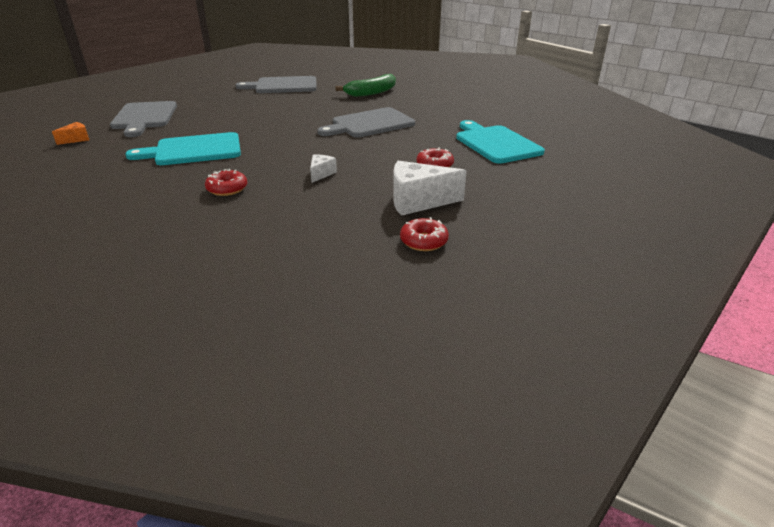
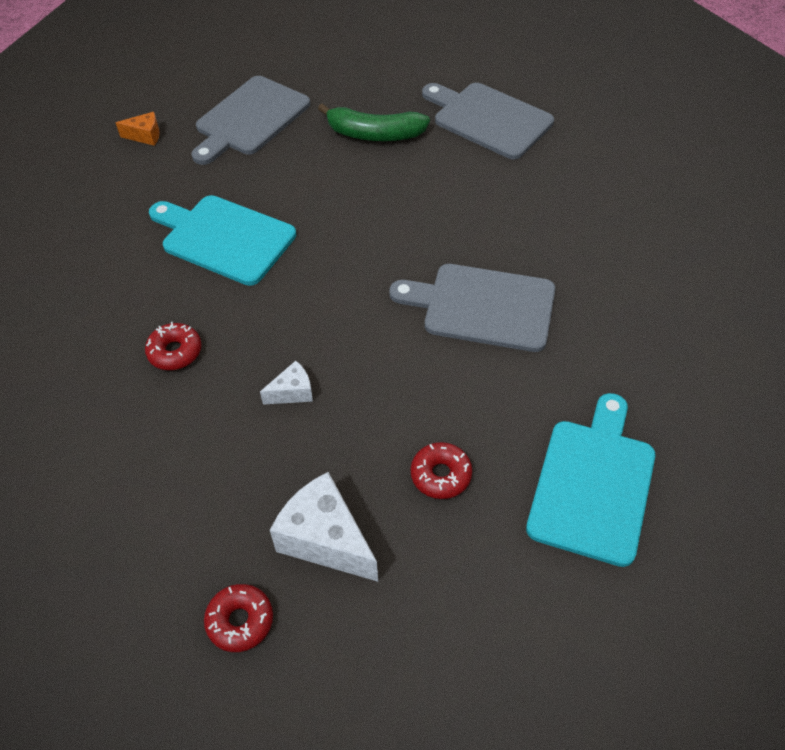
camera: 45 degrees right, 20 degrees up
(371, 93) = (589, 213): green banana -> green banana (374, 134)

